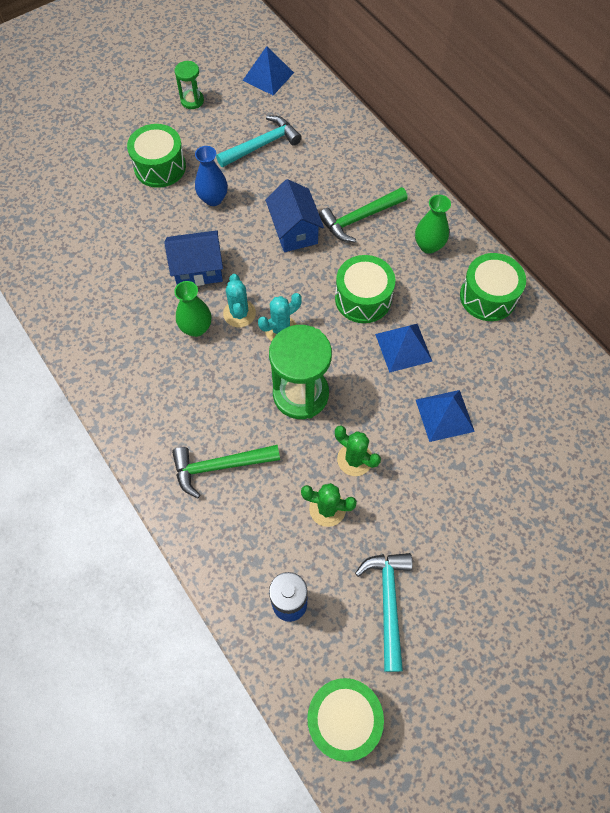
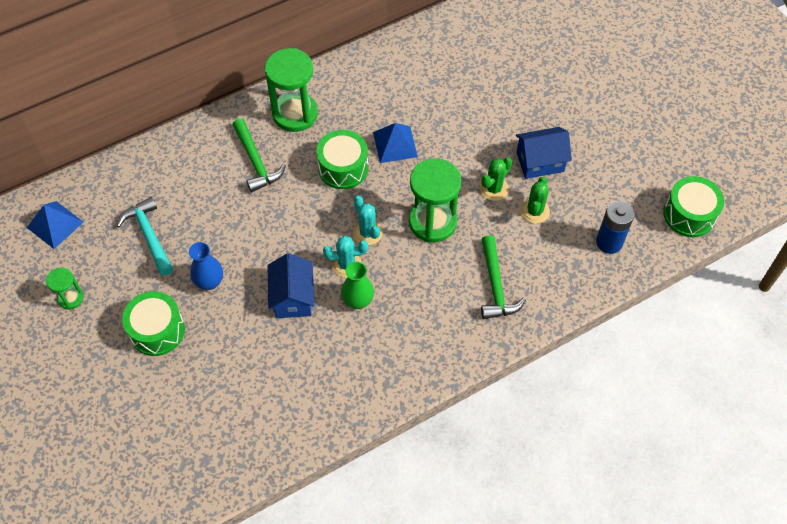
camera: 85 degrees left, 5 degrees down
(294, 231) = (261, 215): blue house -> blue house (540, 162)
(388, 602) = (607, 179): turquoise hammer -> none
(428, 246) = (295, 114): green vase -> green hourglass
(444, 415) = (459, 124): blue pyramid -> none
(488, 296) = (353, 80): green drum -> none

